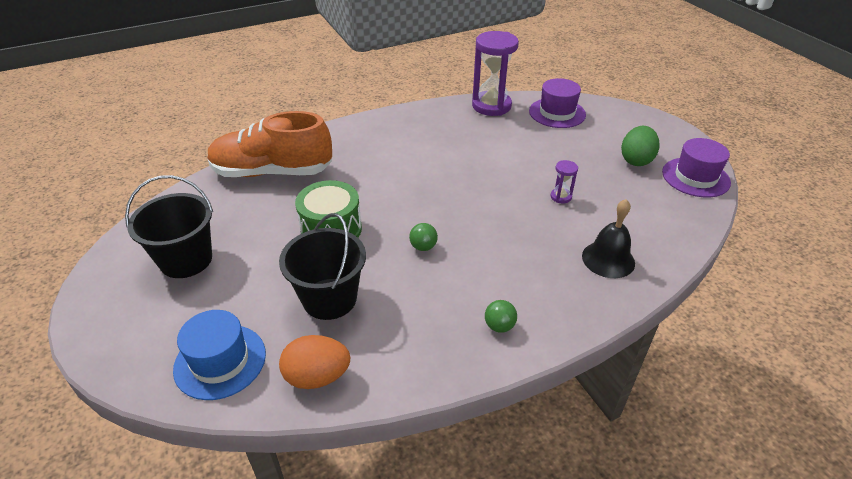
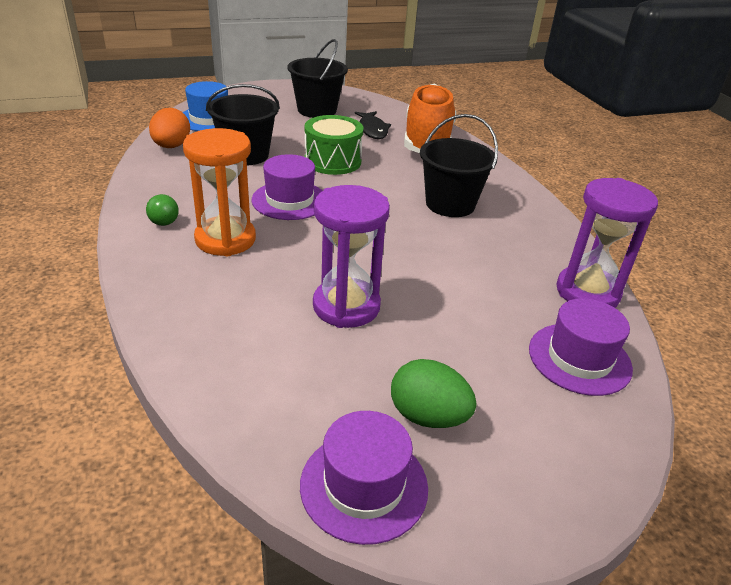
camera: 95 degrees right, 5 degrees down
(246, 209) = (372, 130): none -> black fish
(398, 157) = (450, 204): none -> black bucket
(423, 247) = (289, 200): green ball -> purple hat
(508, 275) = (225, 239): none -> orange hourglass
(561, 197) = (346, 306): purple hourglass -> purple hourglass, size x2.26
(608, 259) = (212, 314): black bell -> none

